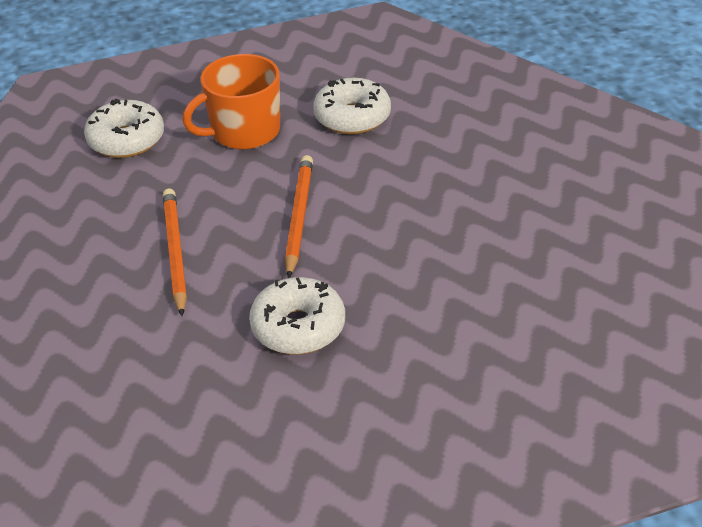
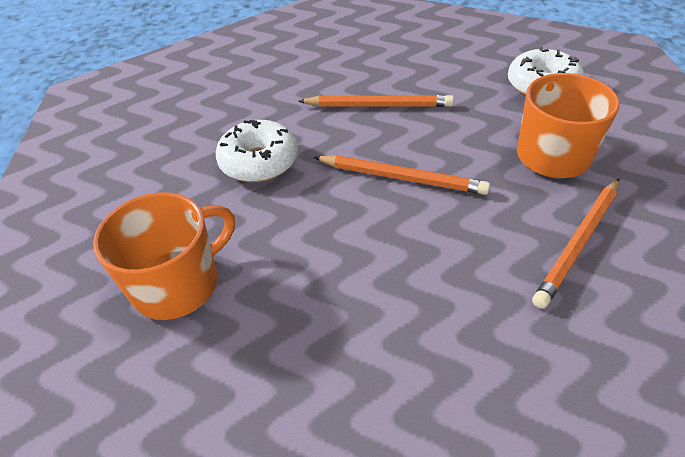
camera: 105 degrees right, 5 degrees up
(352, 117) = (578, 243): white donut -> orange pencil
(486, 334) = (178, 283): none -> orange mug

